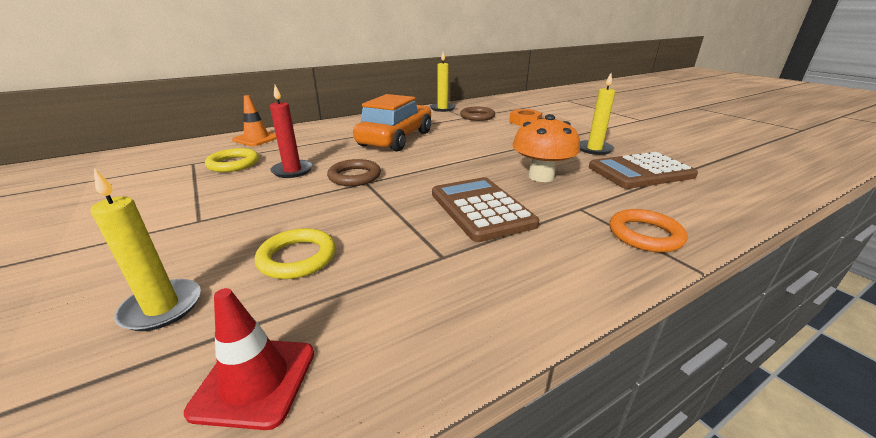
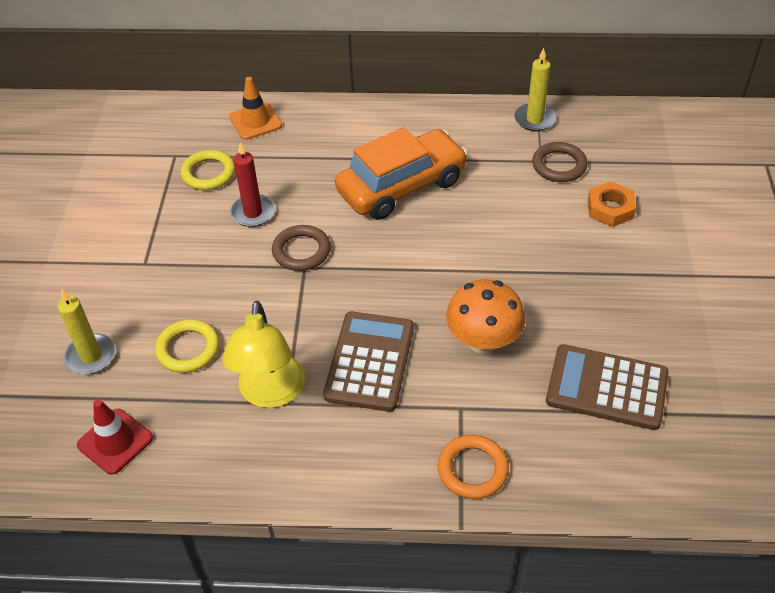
camera: 35 degrees right, 20 degrees up
(420, 256) = (270, 393): none -> yellow lamp
(594, 149) = (616, 318): yellow candle -> none

